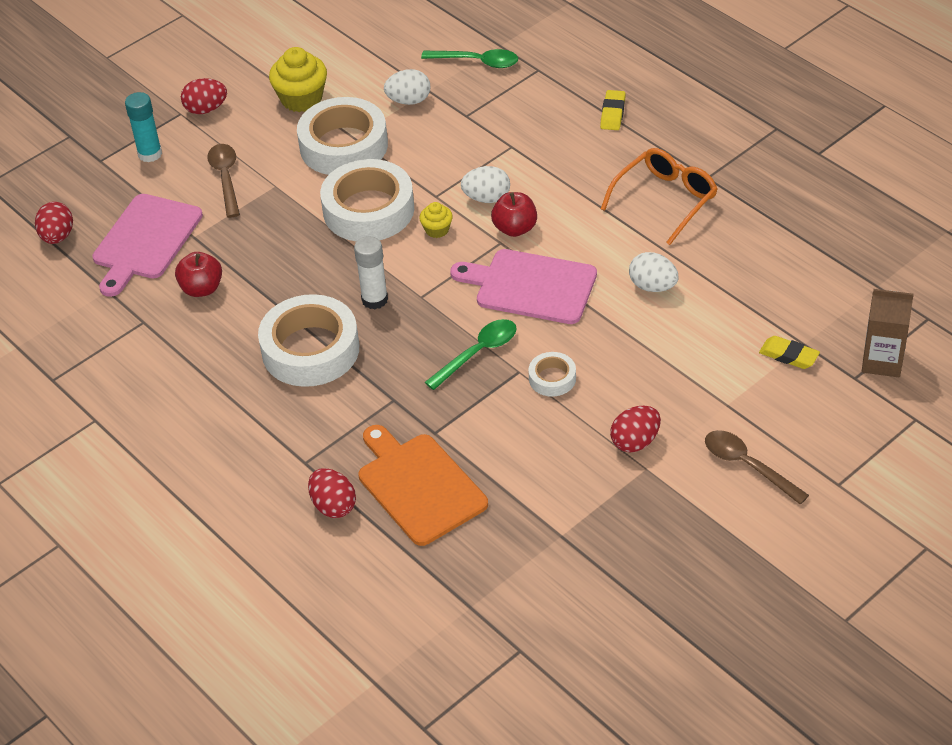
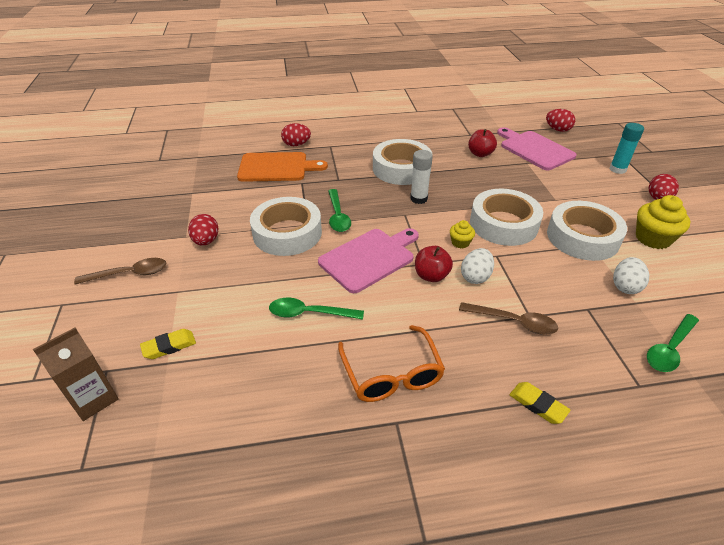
camera: 120 degrees right, 5 degrees down
(226, 178) = (575, 186): brown spoon -> brown spoon (513, 322)
(552, 378) = (287, 233): white tape -> white tape, size x2.12
(653, 286) = (309, 313): white egg -> green spoon

